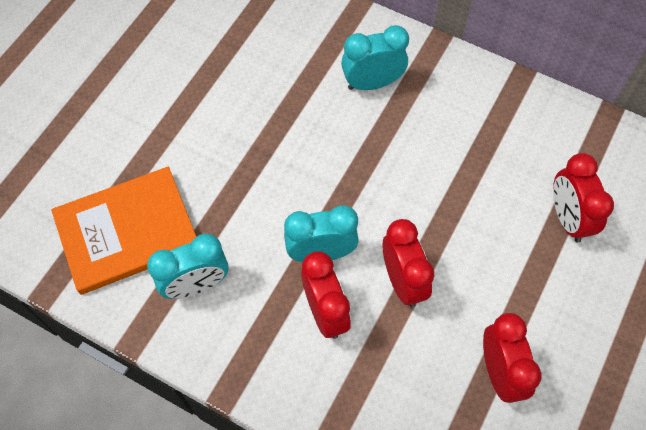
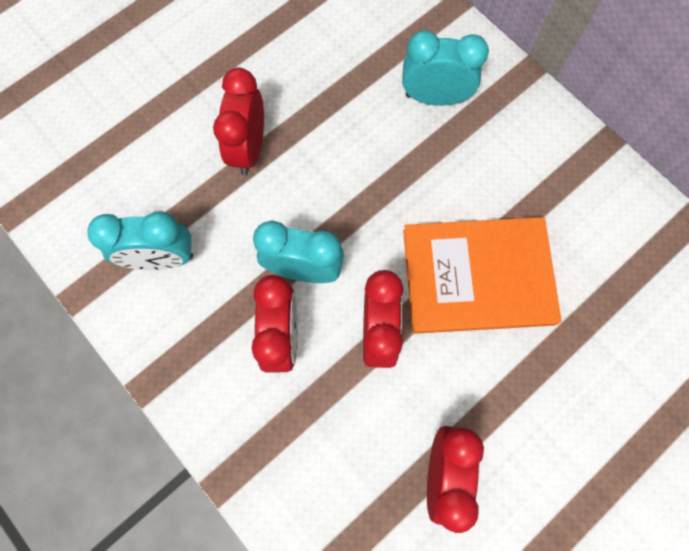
camera: 20 degrees right, 10 degrees up
(127, 231) = (115, 177): orange book -> orange book (477, 276)
(567, 218) = (591, 325): red clock -> red clock (249, 148)

